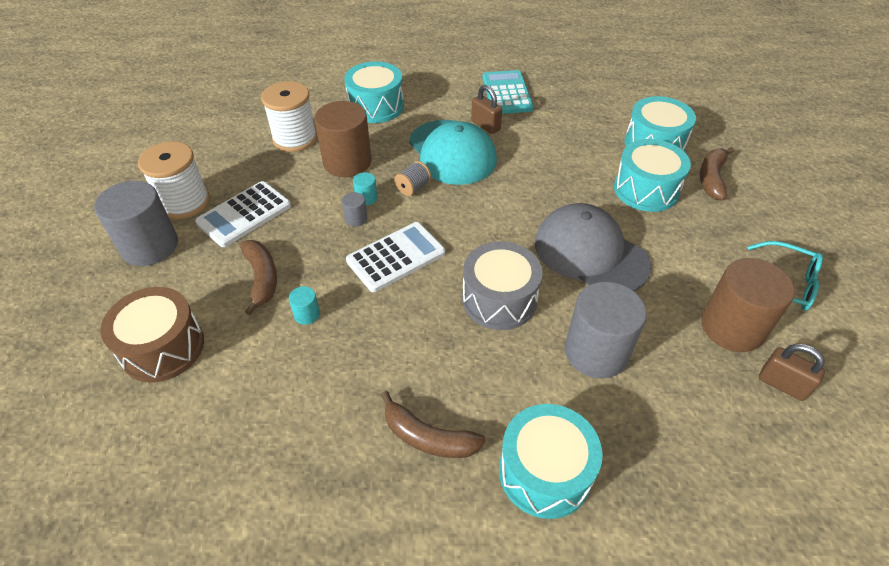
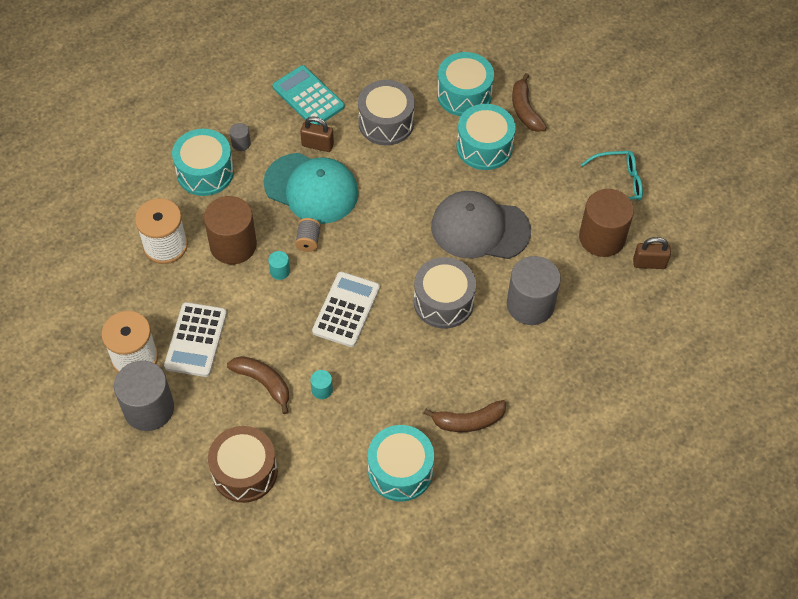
camera: 35 degrees left, 10 degrees up
(356, 218) = (288, 294): grey cylinder -> grey cylinder (241, 143)
(544, 472) = (548, 400): turquoise drum -> turquoise drum (400, 470)
(561, 135) = (386, 123): none -> grey drum

